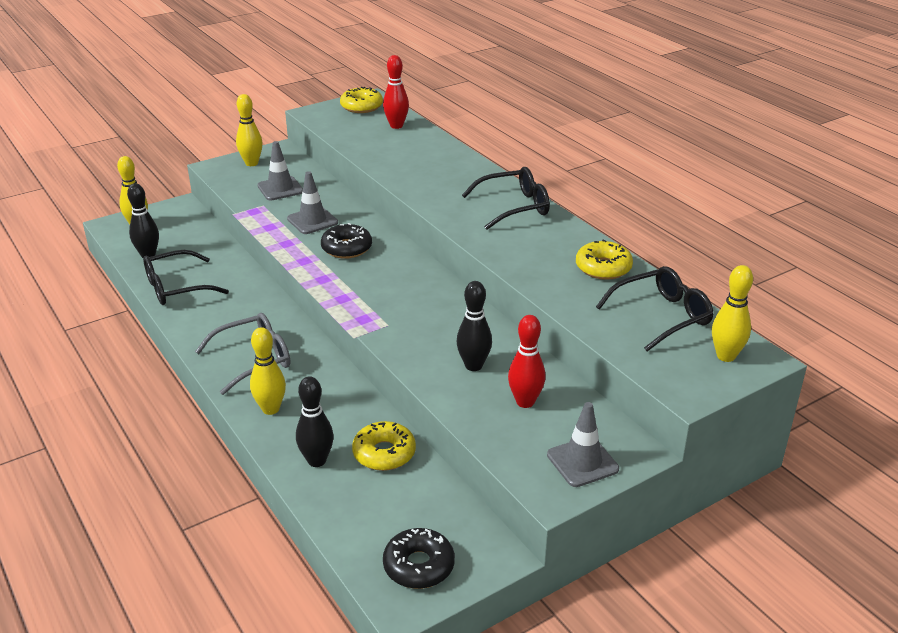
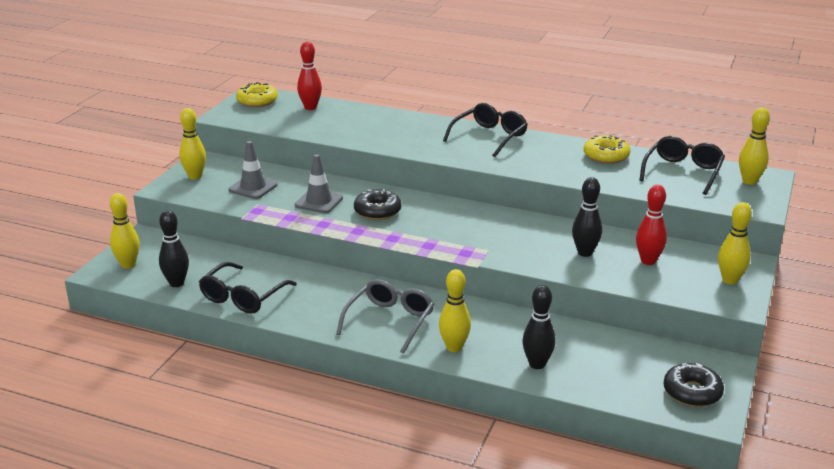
camera: 35 degrees left, 5 degrees down
(384, 453) = (574, 340): yellow donut -> none
(582, 462) = (730, 280): grey traffic cone -> yellow bowling pin

